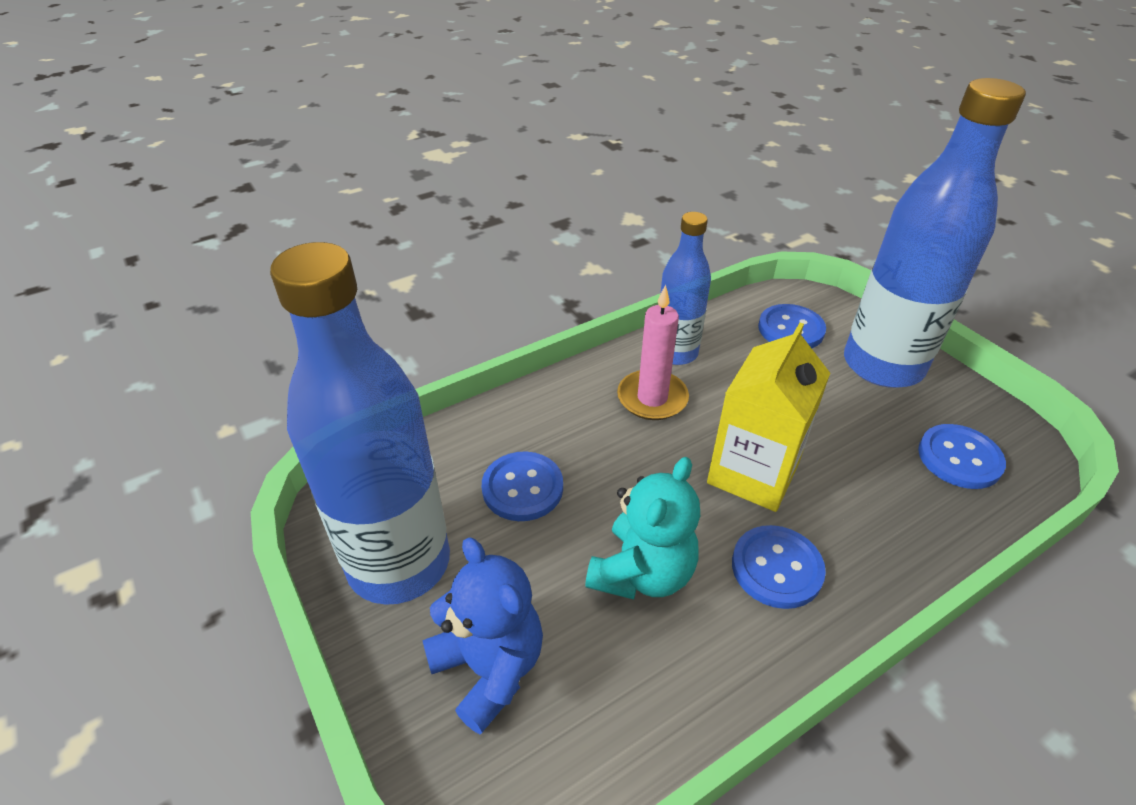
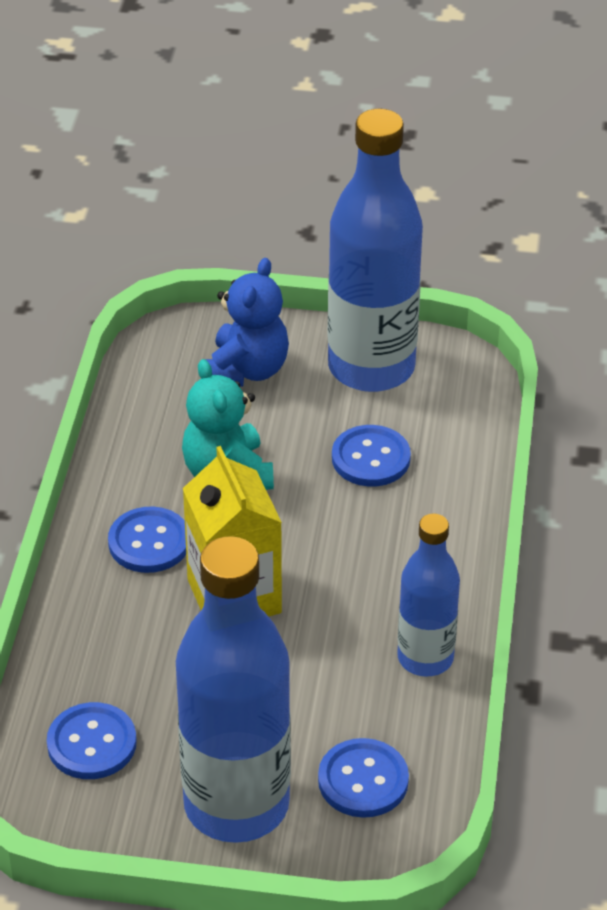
camera: 130 degrees right, 0 degrees up
(489, 668) = (246, 370): blue teddy bear -> blue teddy bear turned 75 degrees counterclockwise
(652, 398) = (383, 596): pink candle -> none

